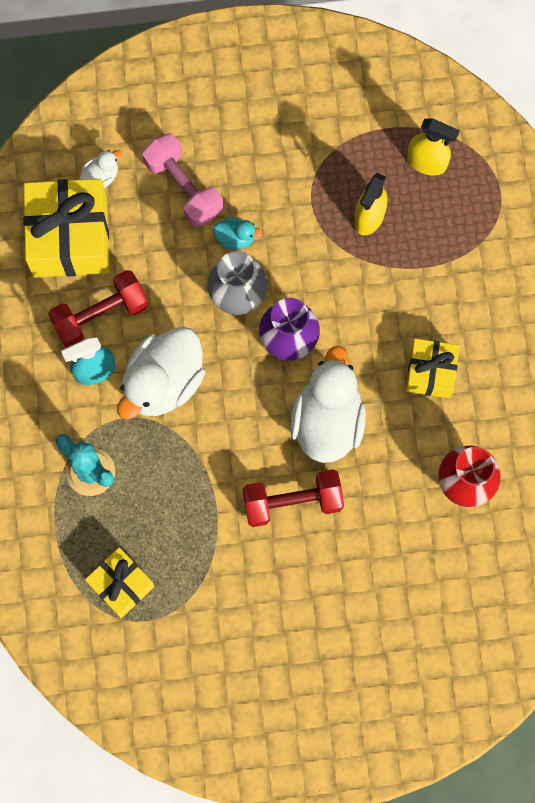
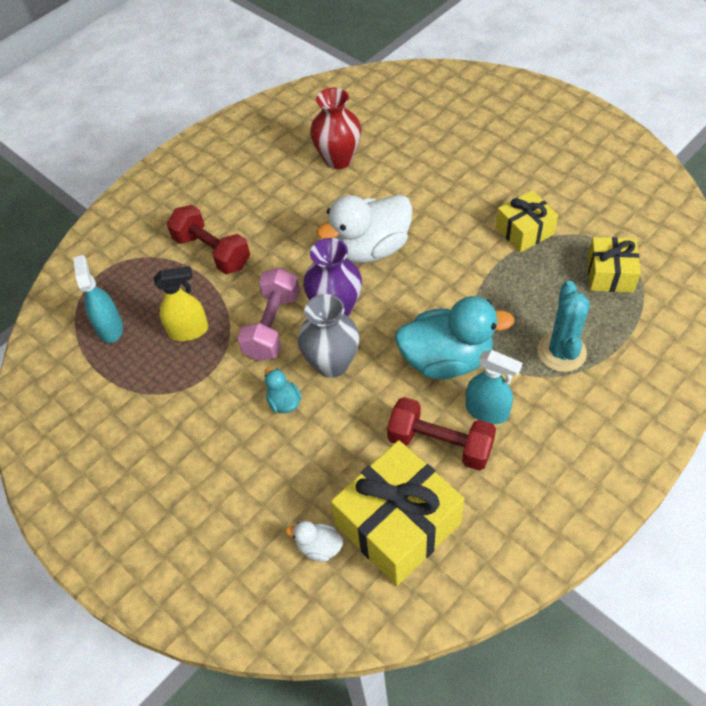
camera: 125 degrees left, 20 degrees down
(163, 382) = (446, 359): white duck -> turquoise duck
(183, 188) = (272, 473): pink dumbbell -> pink dumbbell (272, 326)
(292, 502) = (445, 228): red dumbbell -> red dumbbell (212, 252)
(427, 162) = (110, 328): yellow spray bottle -> turquoise spray bottle
(430, 372) = (278, 221): yellow gift -> yellow gift (524, 231)

